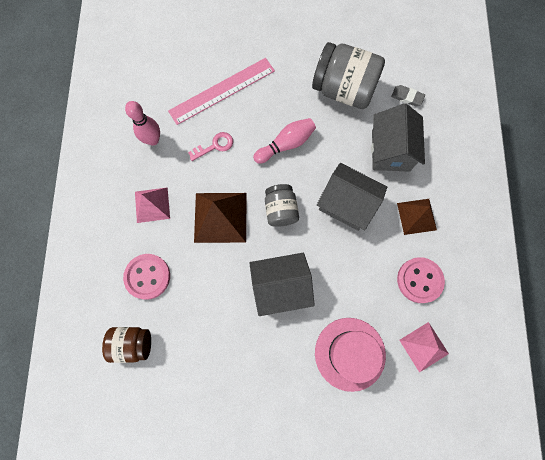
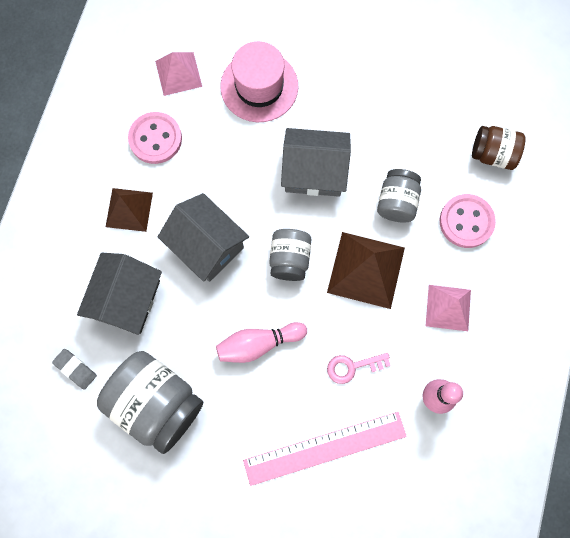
camera: 165 degrees left, 0 degrees up
(207, 278) = (396, 202): none -> grey jar

